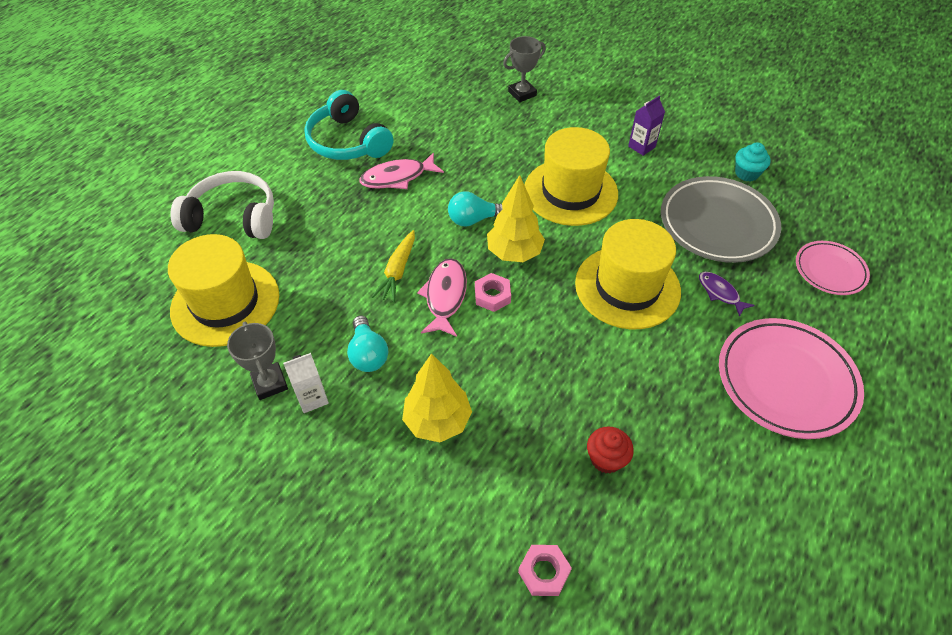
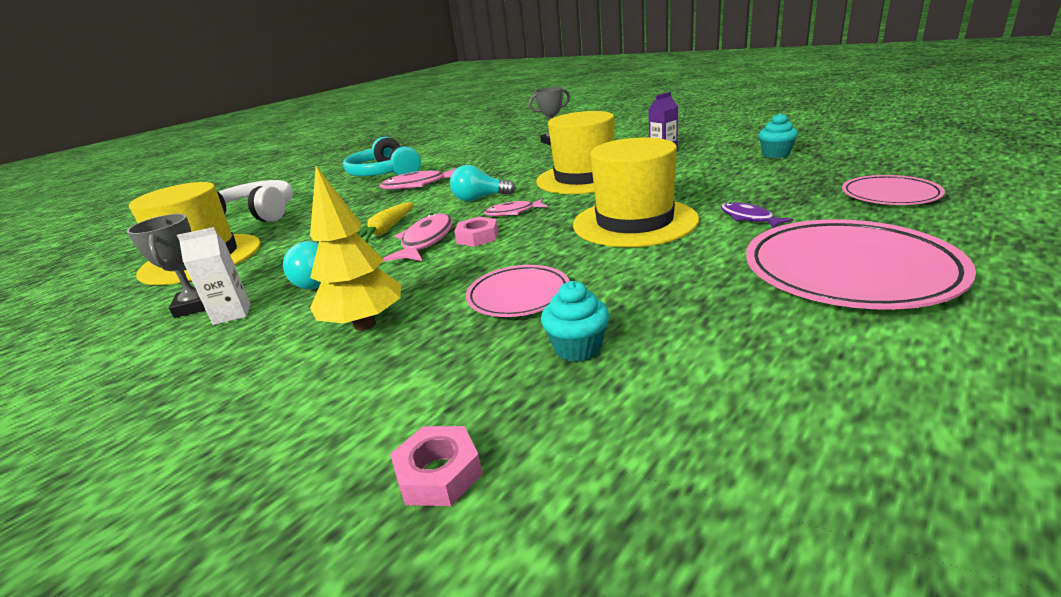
camera: 10 degrees right, 25 degrees down
(514, 253) = (513, 212): yellow tree -> pink fish
(550, 391) = (518, 296): none -> pink plate
(606, 459) = (577, 348): red cupcake -> turquoise cupcake
(717, 224) = (744, 181): grey plate -> none

